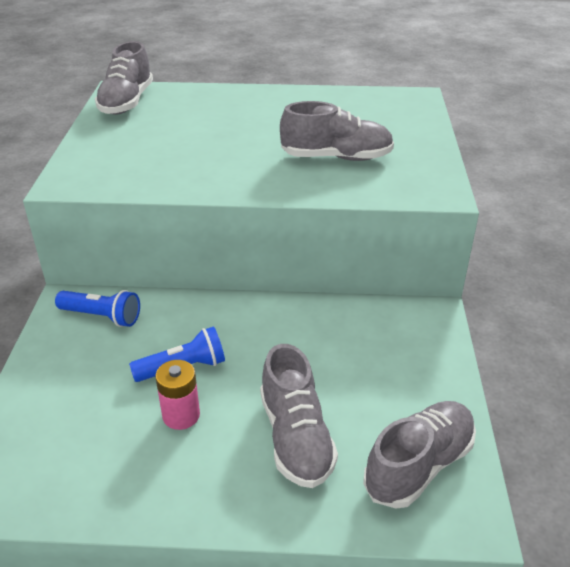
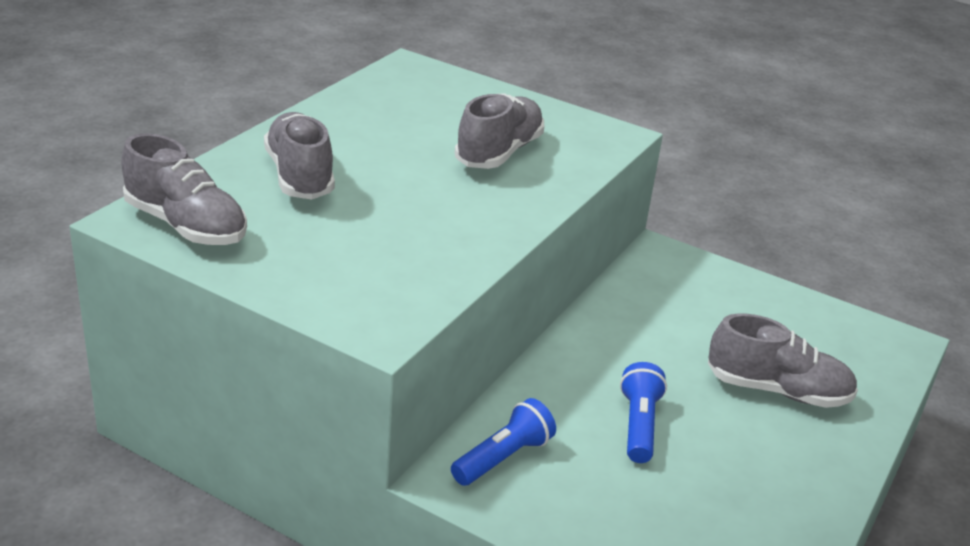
camera: 65 degrees left, 5 degrees down
(181, 415) = (710, 449): pink battery -> none
(419, 465) = (841, 341): grey shoe -> grey shoe (299, 176)

